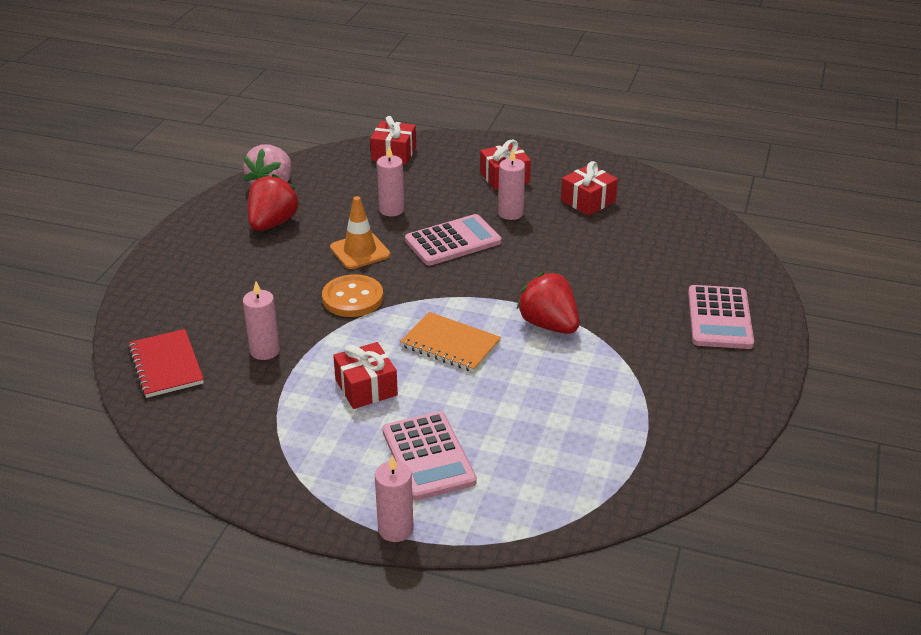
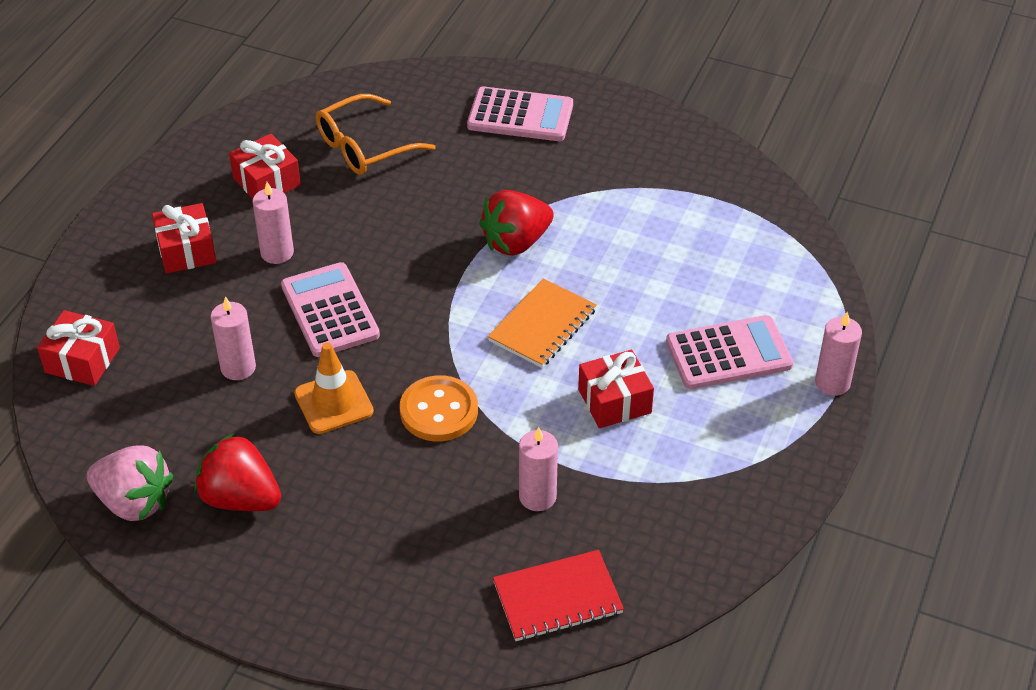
camera: 85 degrees left, 10 degrees up
(645, 240) = (365, 147): none -> orange glasses

